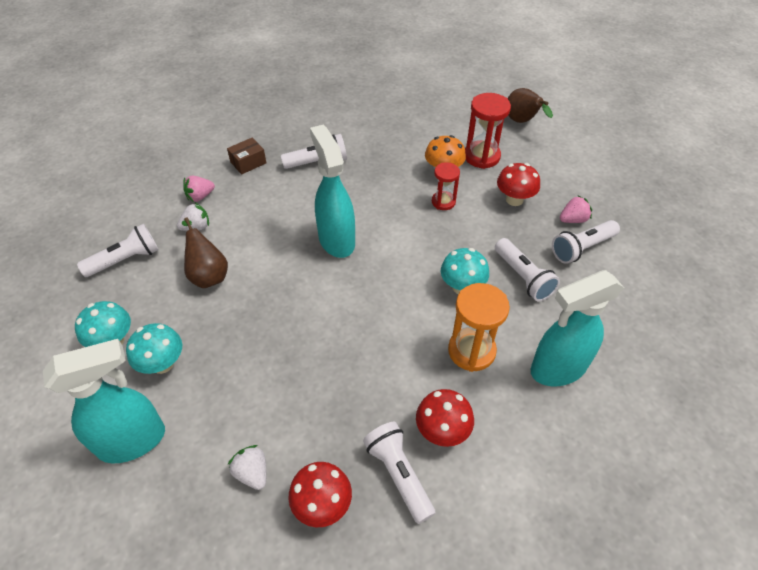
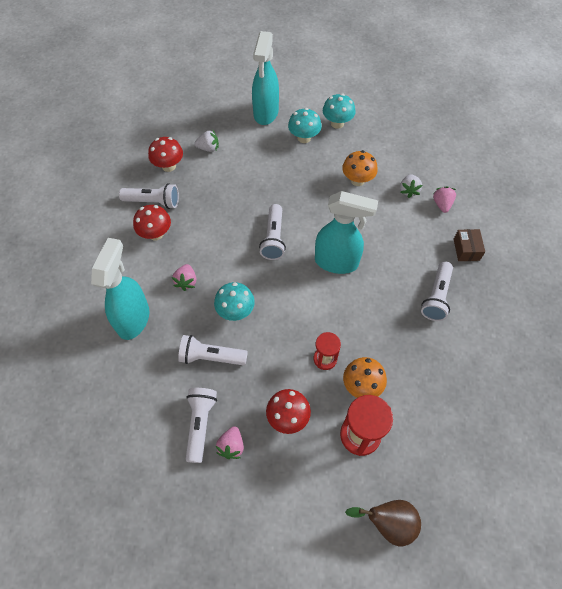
camera: 125 degrees right, 10 degrees up
(126, 260) = (401, 146): white flashlight -> white flashlight (273, 238)
(208, 275) = (357, 180): brown pear -> orange mushroom
(471, 351) = (186, 281): orange hourglass -> pink strawberry

